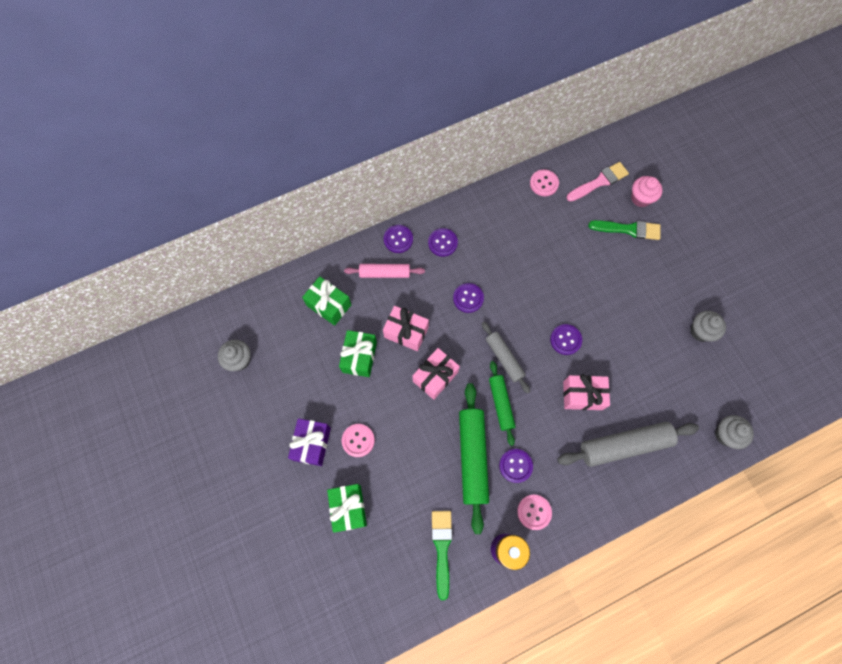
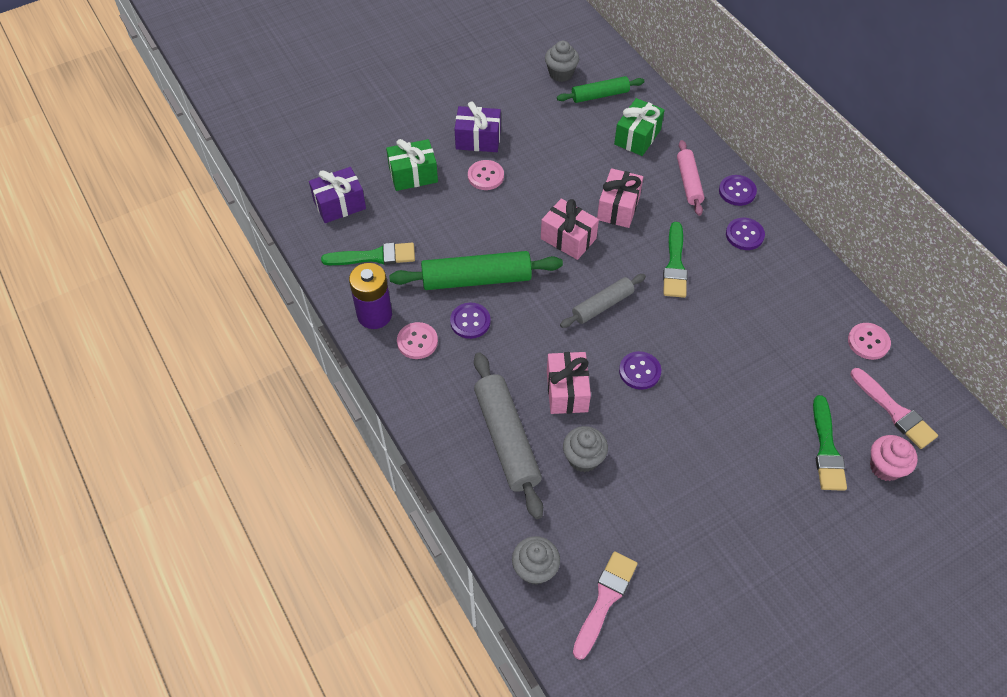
camera: 85 degrees right, 15 degrees down
(359, 357) = (580, 169): green gift -> none
(377, 582) = (339, 205): none -> purple gift
(468, 298) = (675, 265): purple button -> green brush
(500, 404) = (544, 304): green rolling pin -> green rolling pin (600, 95)
(700, 331) = (685, 543): grey cupcake -> grey cupcake (583, 458)
(744, 390) = (605, 600): none -> pink brush

